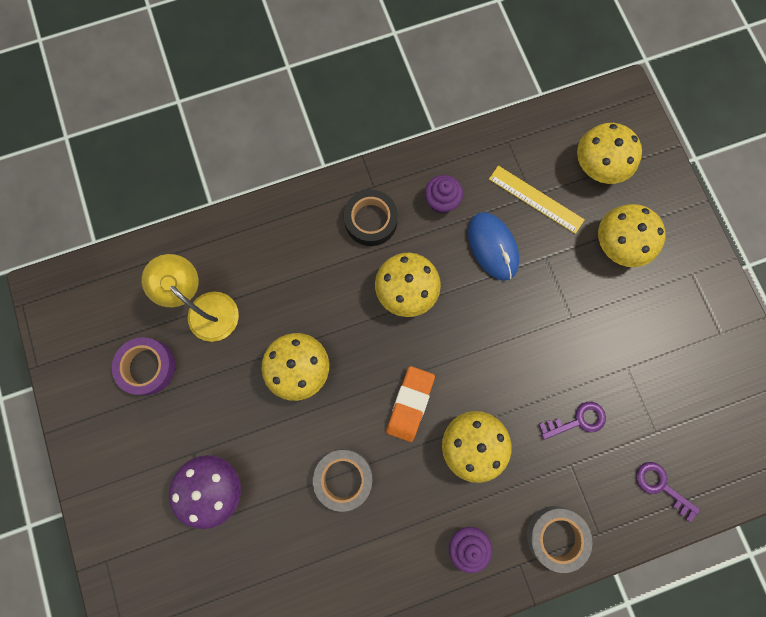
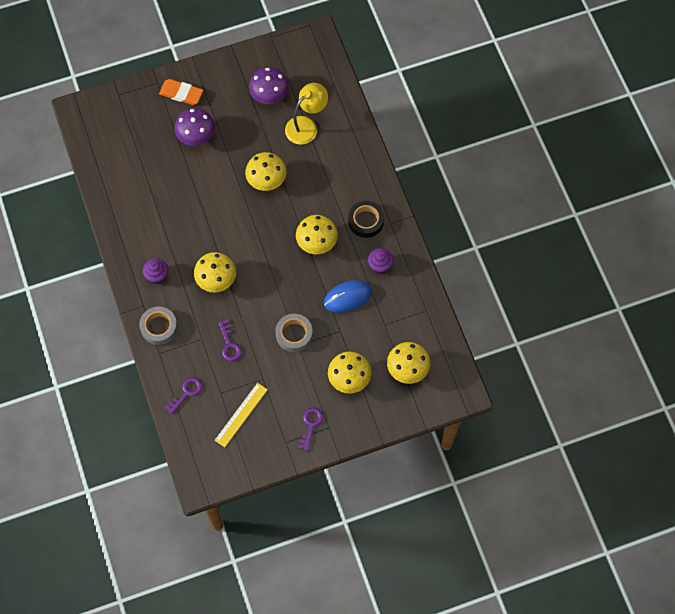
camera: 90 degrees right, 10 degrees down
(147, 367) = (269, 95): purple tape -> purple mushroom
(343, 478) = (199, 206): grey tape -> grey tape (294, 334)
(410, 404) = (243, 244): orange eraser -> orange eraser (181, 94)
(536, 199) = (382, 326): yellow ruler -> yellow ruler (241, 414)
(692, 298) = (310, 425): none -> purple key

